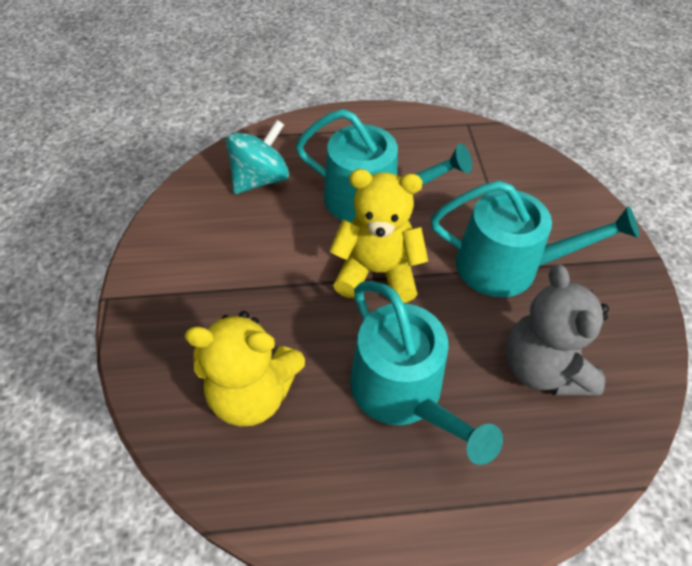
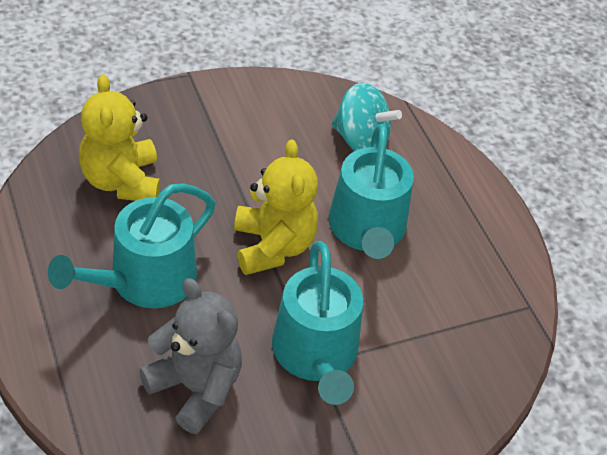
camera: 70 degrees right, 5 degrees down
(543, 368) = (195, 388): grey teddy bear -> grey teddy bear turned 75 degrees clockwise

